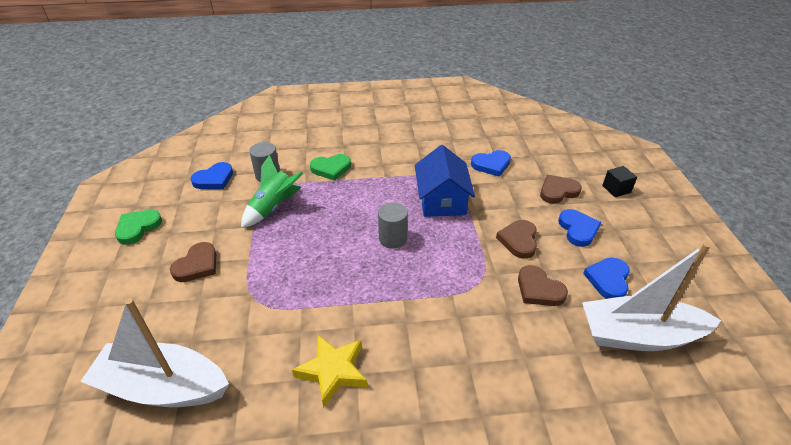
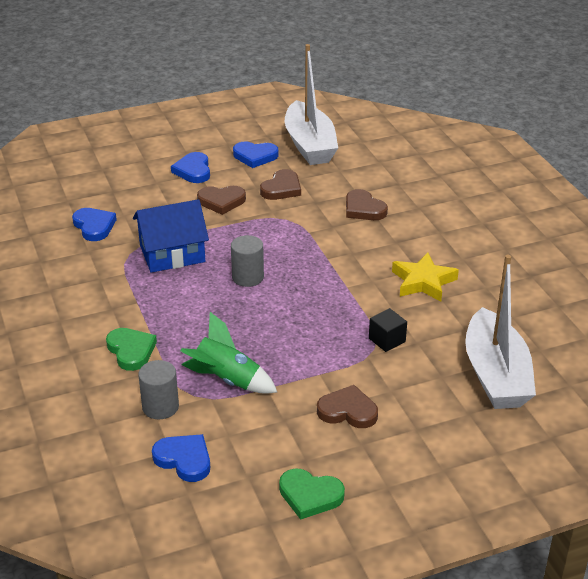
camera: 105 degrees left, 5 degrees down
(558, 191) = (135, 182): brown heart -> brown heart (363, 209)
(578, 229) = (193, 170): blue heart -> blue heart turned 75 degrees counterclockwise
(616, 189) = (121, 150): black cube -> black cube (387, 340)

